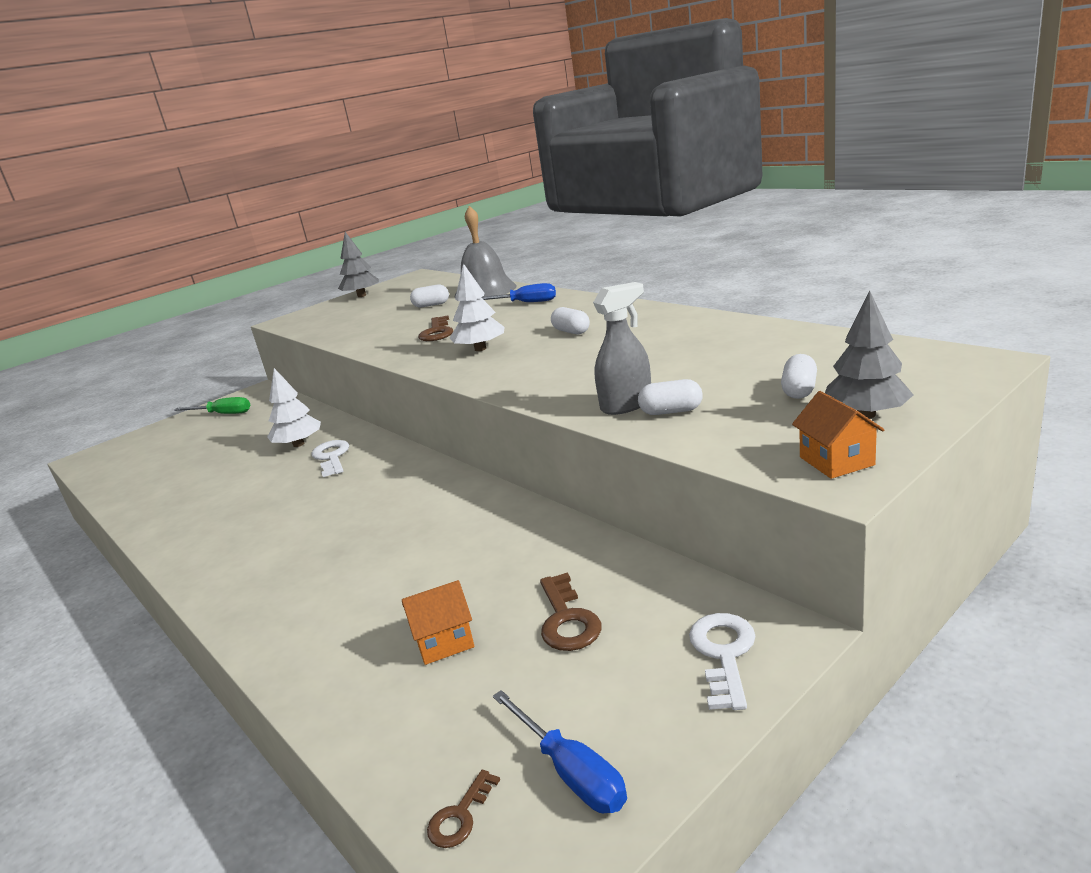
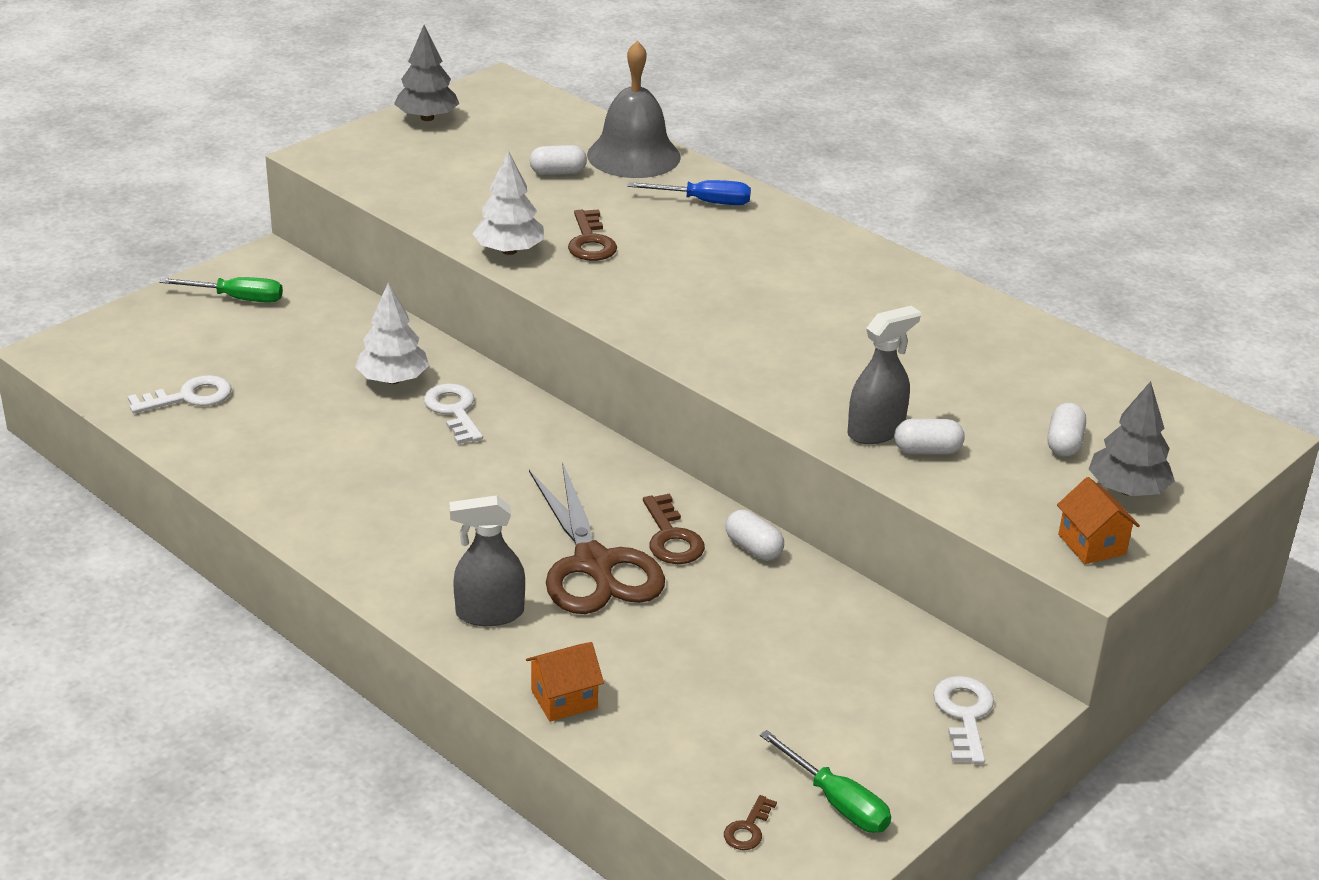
camera: 10 degrees left, 10 degrees up
(152, 472) = (189, 397): none -> white key
(286, 600) = (489, 613): none -> grey spray bottle
(393, 550) = (594, 564): none -> brown scissors
(444, 641) = (688, 677): orange house -> orange house (564, 699)
(480, 349) = (667, 292): white tree -> white tree (509, 251)
(567, 620) = (811, 667): brown key -> brown key (671, 537)
(571, 331) = (785, 283): white capsule -> white capsule (753, 548)
(571, 771) = (837, 802): blue screwdriver -> green screwdriver

